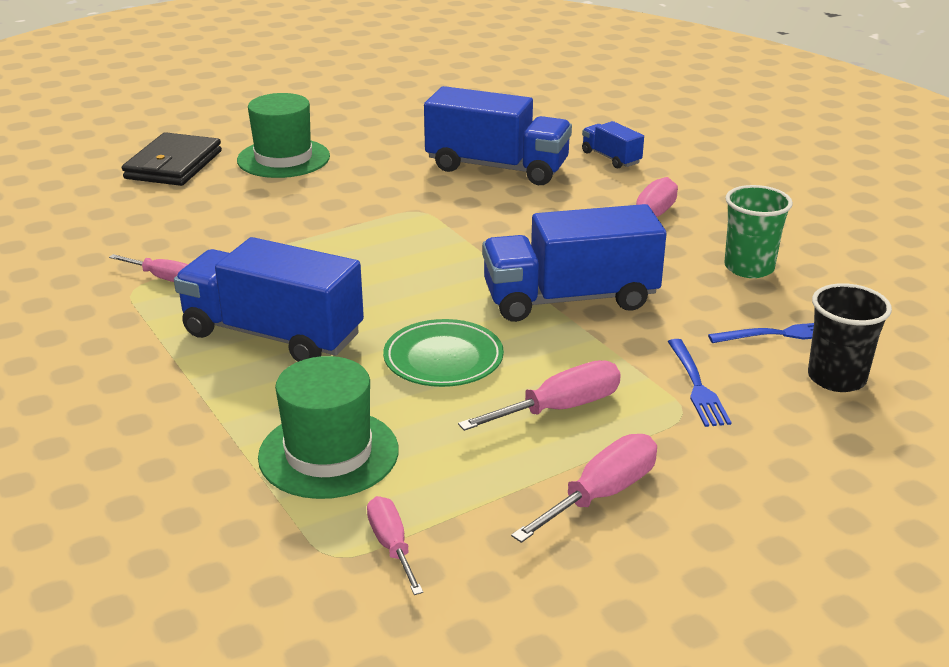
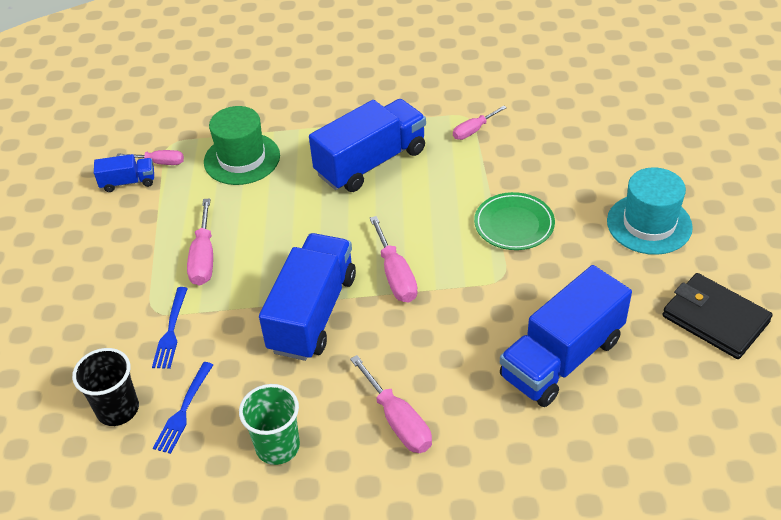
camera: 120 degrees right, 15 degrees up
(173, 165) = (664, 161): black wallet -> black wallet (715, 319)
(283, 158) = (649, 224): green hat -> turquoise hat
(443, 359) = (290, 226): green plate -> green plate (514, 224)
(601, 494) = (125, 245): pink screwdriver -> pink screwdriver (395, 275)
(611, 158) = (541, 458): blue truck -> blue truck (128, 182)
(697, 386) = (171, 331): blue fork -> blue fork turned 105 degrees counterclockwise

